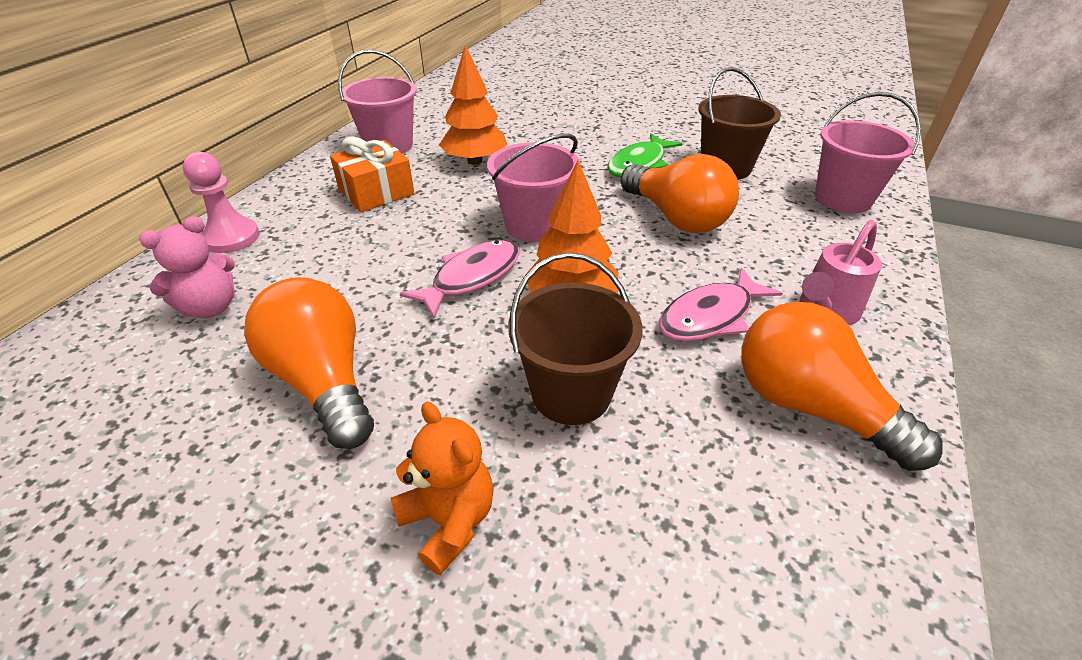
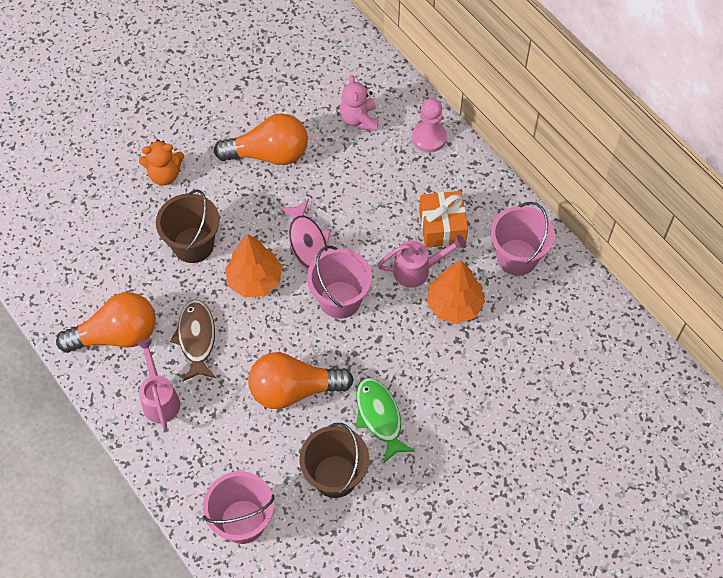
camera: 120 degrees right, 20 degrees up
(449, 190) = (418, 270): none -> pink watering can
(710, 316) = (196, 338): pink fish -> brown fish

